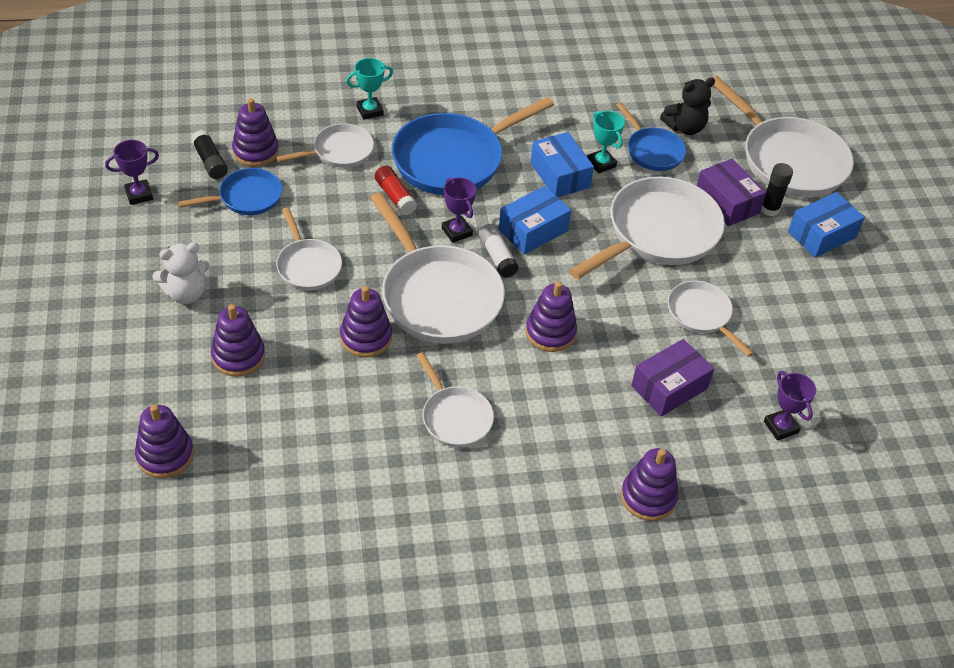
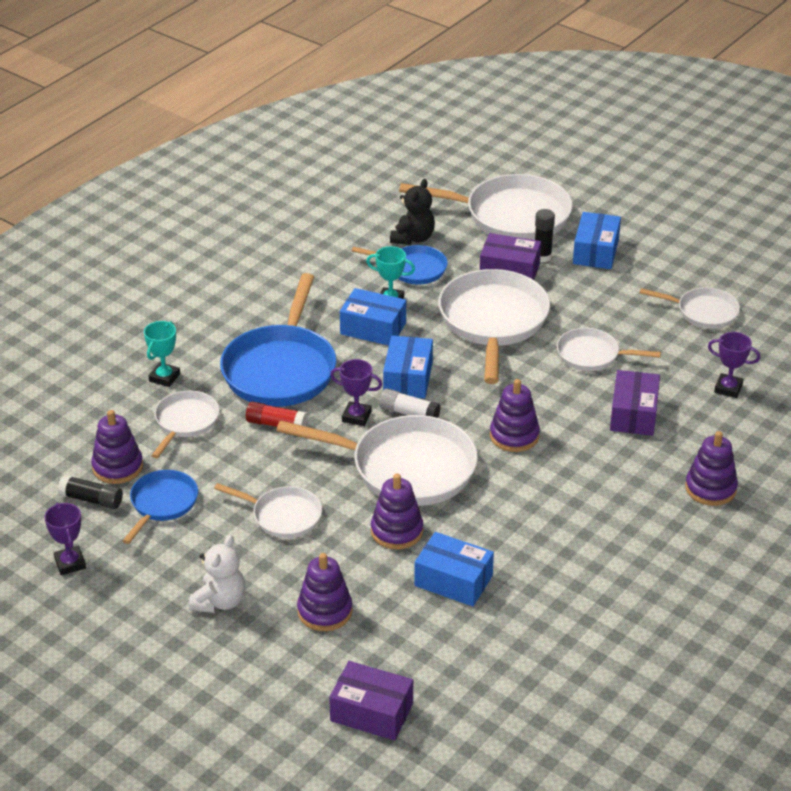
camera: 40 degrees left, 10 degrees down
(139, 195) = (70, 563): purple trophy -> purple trophy turned 45 degrees counterclockwise
(165, 455) = (371, 712): purple stacking toy -> purple box
(352, 407) = (453, 581): none -> blue box
(454, 417) = (529, 534): white pan -> white pan (703, 312)

